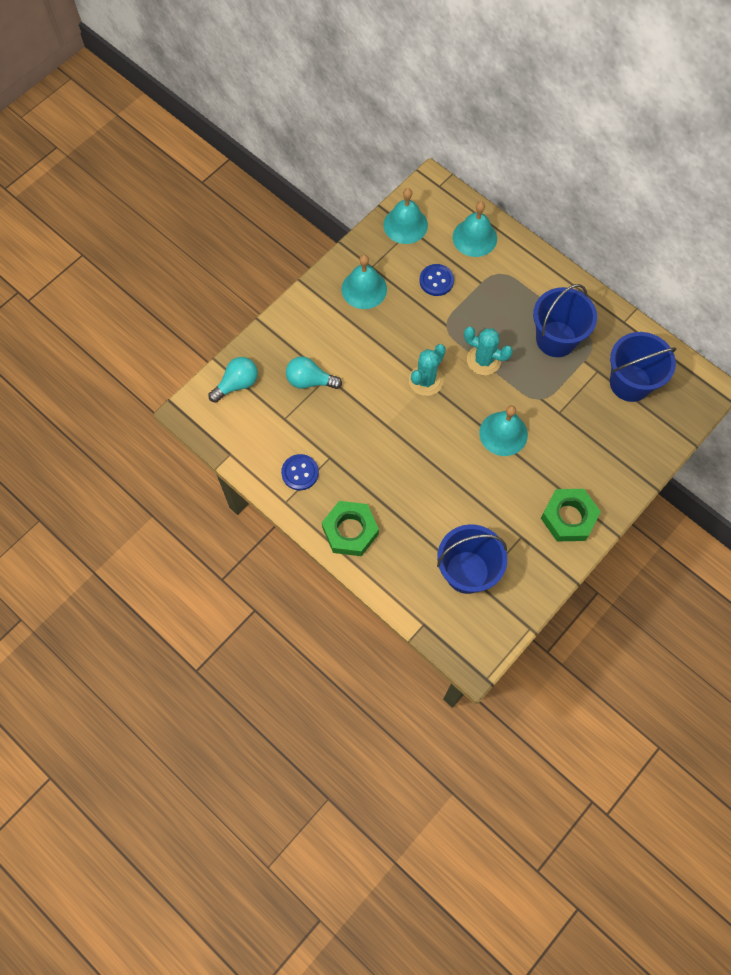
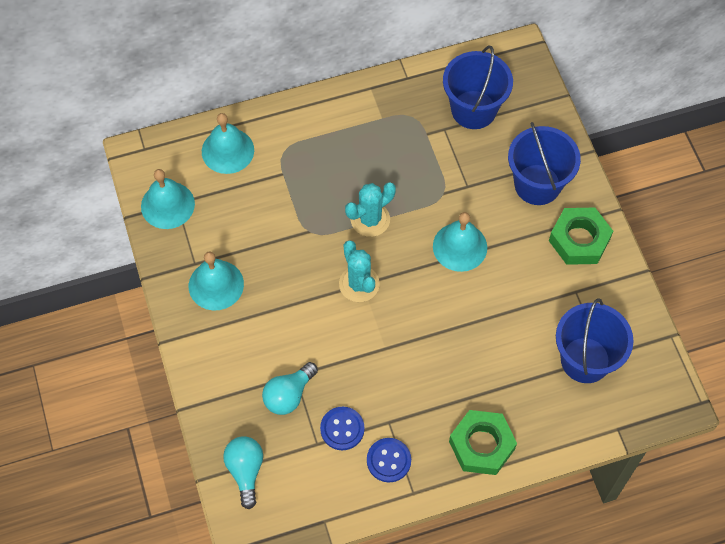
camera: 60 degrees left, 5 degrees down
(436, 281) = (253, 212): blue button -> blue button (342, 429)
(556, 339) = (388, 144): blue bucket -> blue bucket (537, 184)

